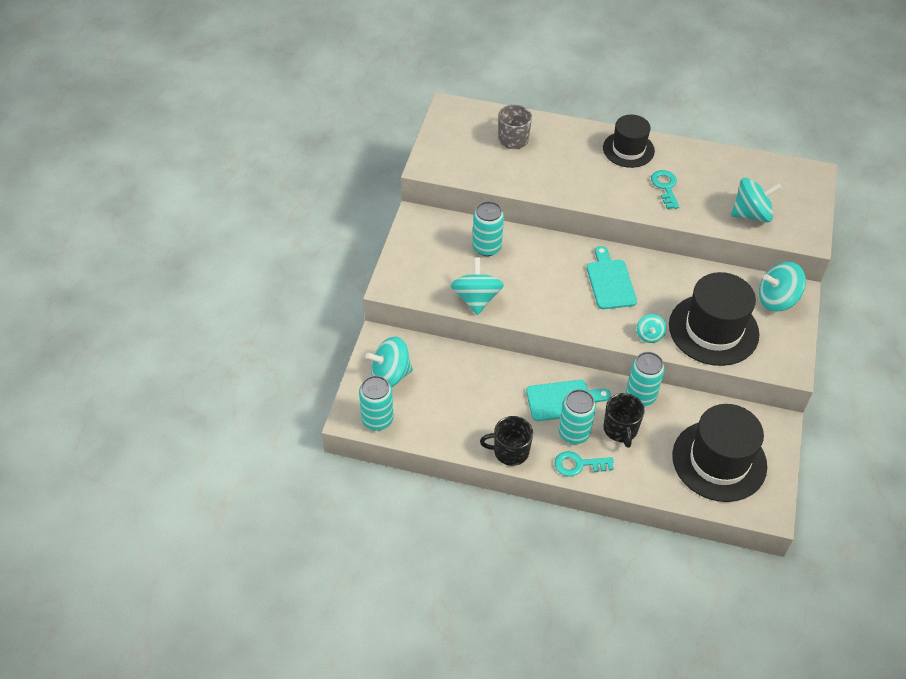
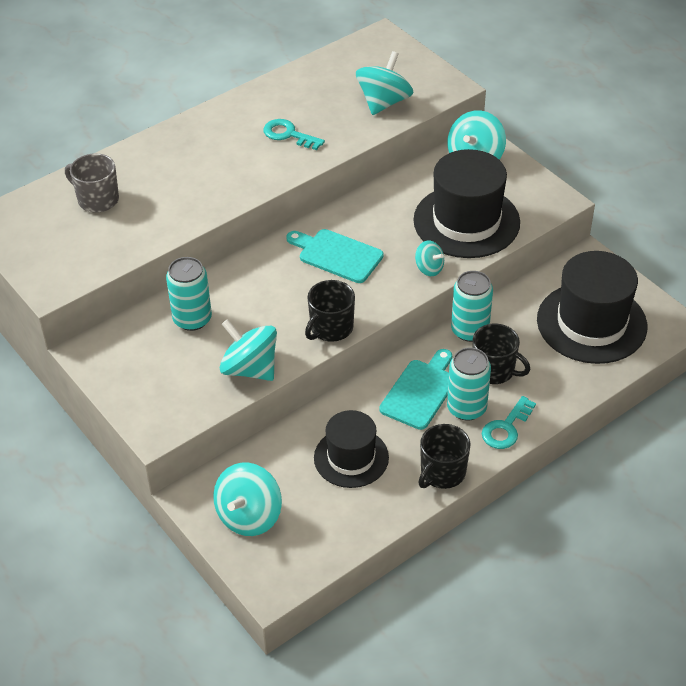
camera: 50 degrees left, 5 degrees down
(377, 419) = (296, 564): turquoise can -> none
(547, 317) = (331, 328): none -> black mug
(628, 149) = (213, 129): black hat -> black hat (351, 457)

